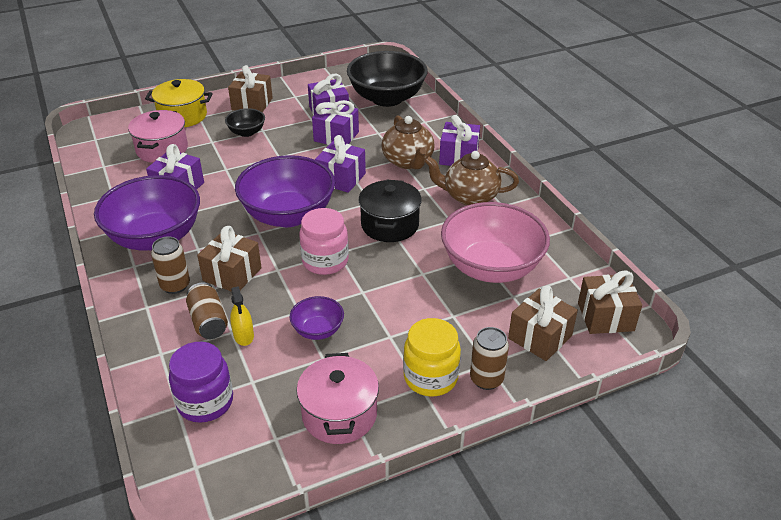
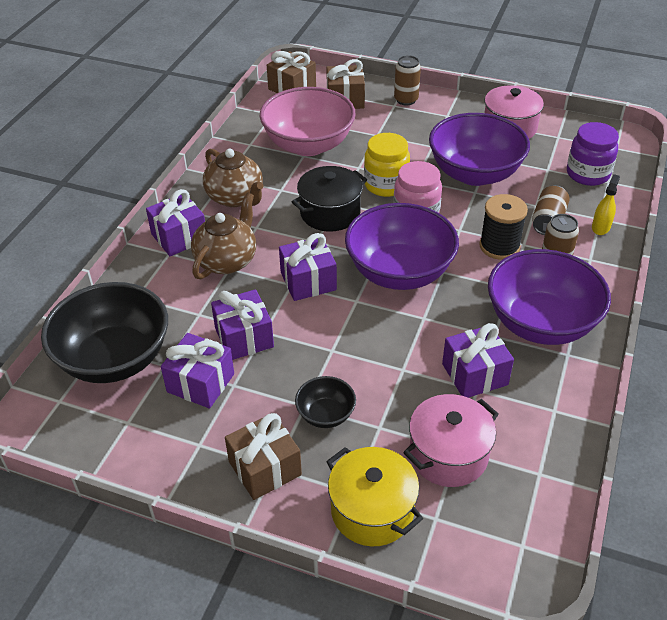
camera: 135 degrees left, 5 degrees up
(232, 274) = (499, 246): brown gift -> black spool
(243, 336) = (530, 197): yellow spray bottle -> yellow spray bottle (600, 227)
(318, 330) = (474, 173): purple bowl -> purple bowl, size x2.13
(430, 377) = (436, 116): yellow jar -> yellow jar (386, 185)

